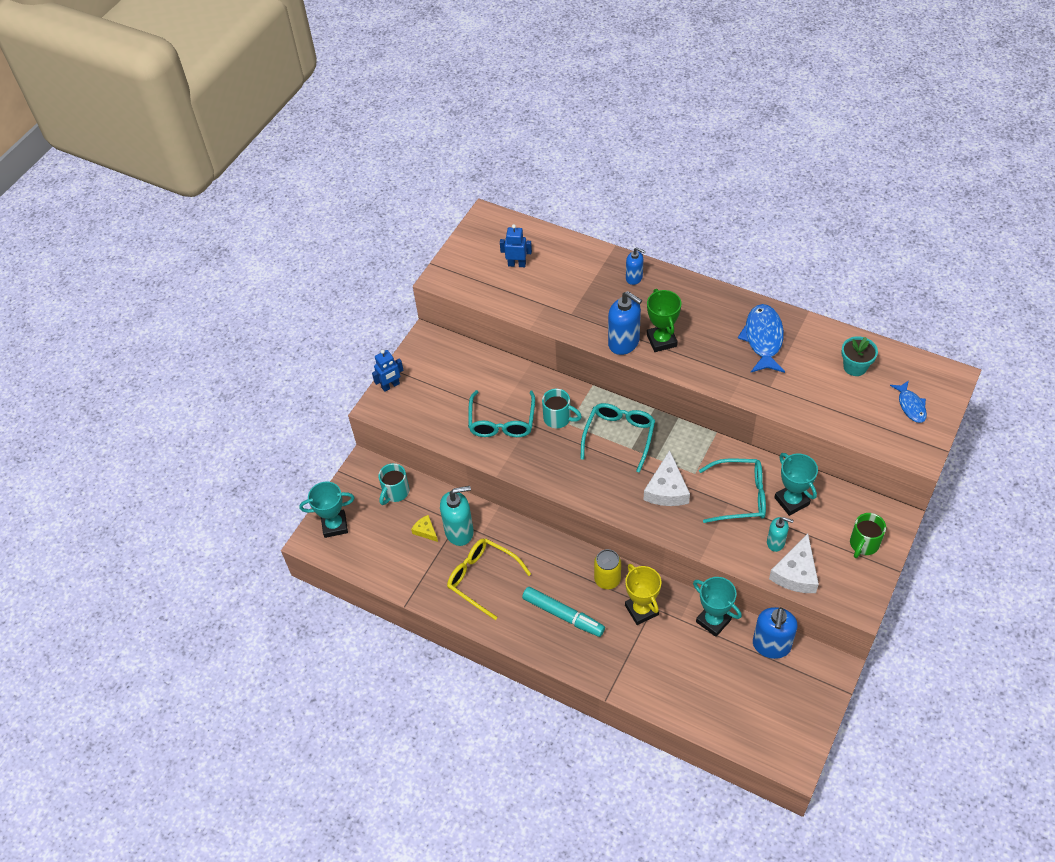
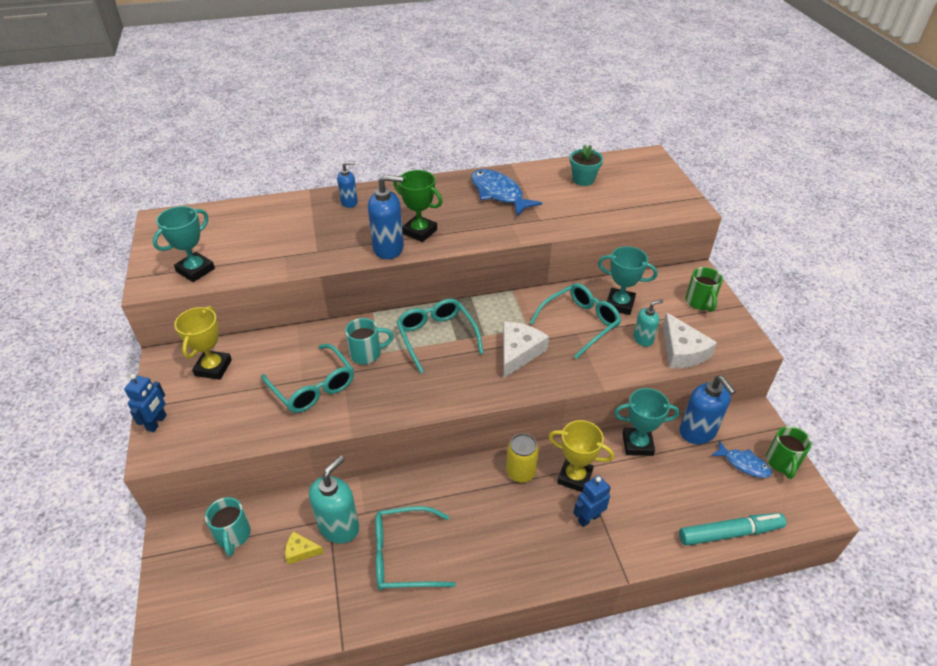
camera: 45 degrees left, 10 degrees down
(335, 525) = (183, 620): turquoise trophy -> turquoise trophy (195, 270)
(451, 364) = (213, 368): none -> yellow trophy
(482, 578) = (403, 555): yellow glasses -> turquoise glasses
(517, 264) = (226, 239): blue robot -> blue robot (588, 518)
(563, 615) = (513, 532): turquoise marker -> turquoise marker (729, 533)
(666, 489) = (518, 352): white cheese -> white cheese turned 120 degrees counterclockwise
(811, 714) = (782, 463): none -> green mug
(911, 406) = (647, 183): blue fish -> blue fish (743, 464)

